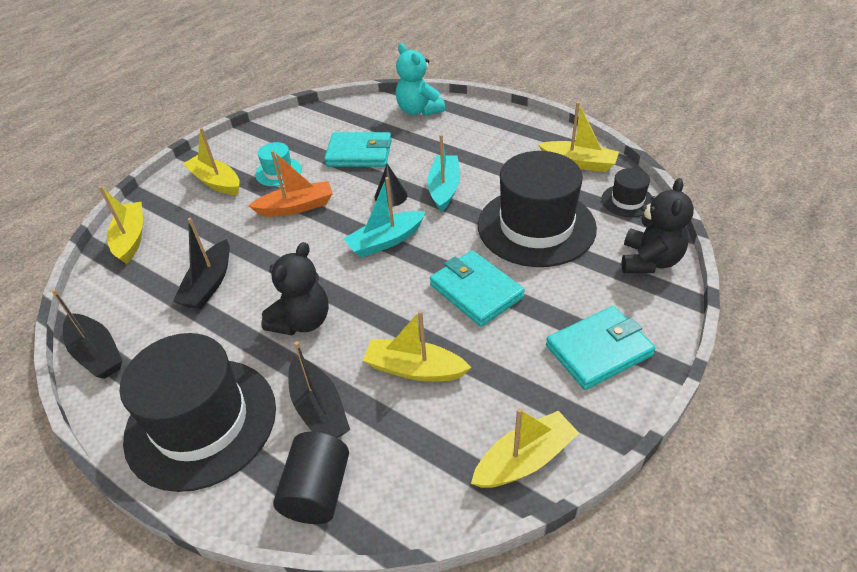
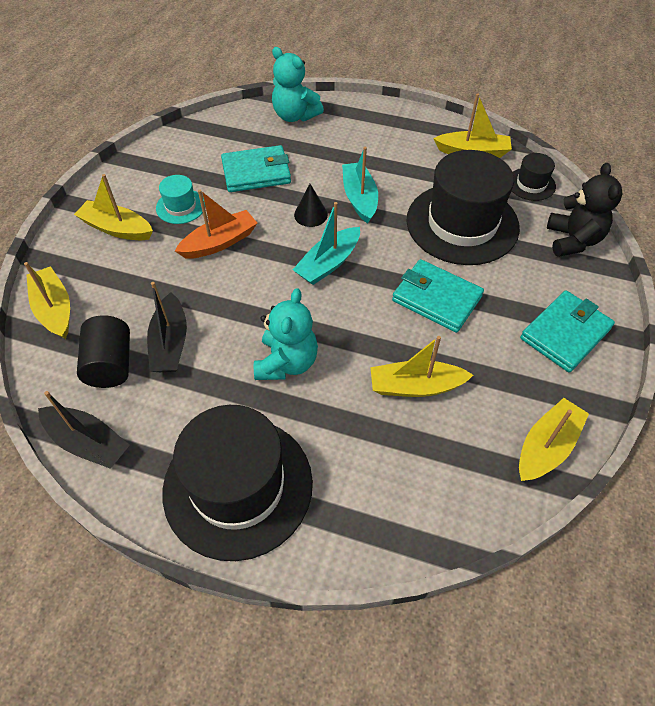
camera: 20 degrees left, 10 degrees up
(302, 321) = (286, 362): black teddy bear -> turquoise teddy bear
(317, 491) = (382, 522): black cylinder -> black cylinder (111, 364)
(319, 409) = (346, 445): black boat -> none

